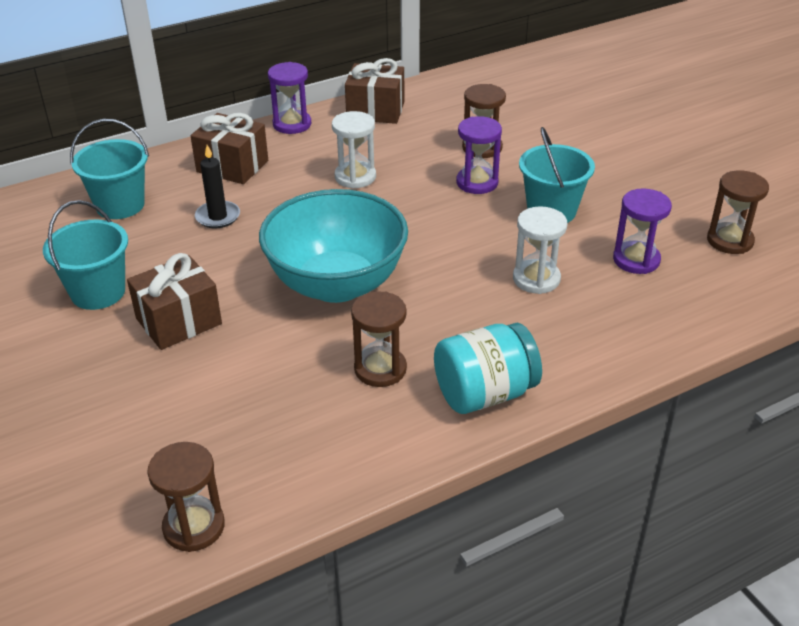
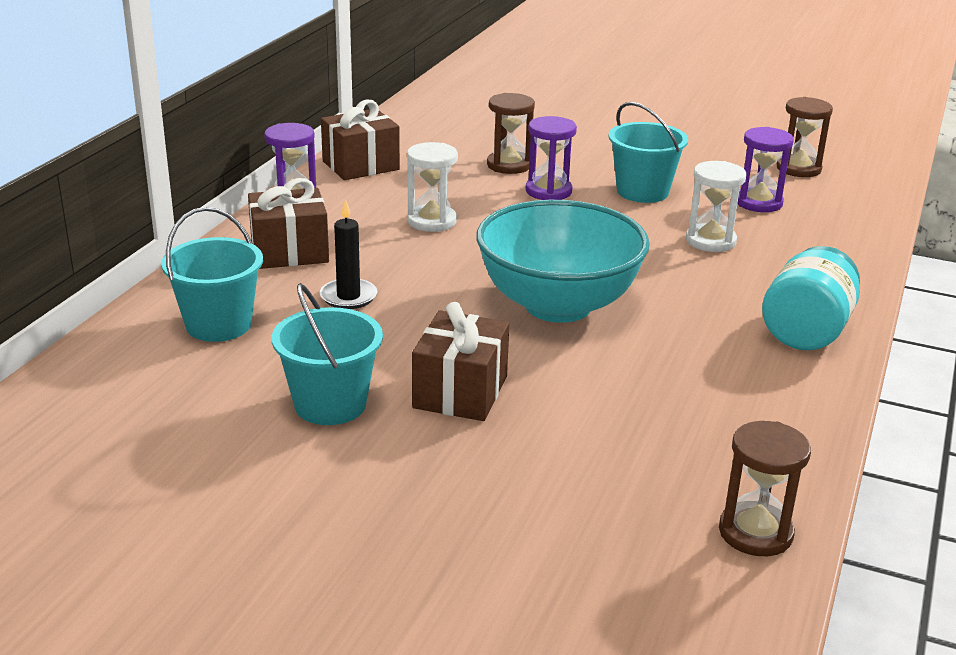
camera: 40 degrees left, 10 degrees down
(380, 369) = (701, 350): brown hourglass -> none

